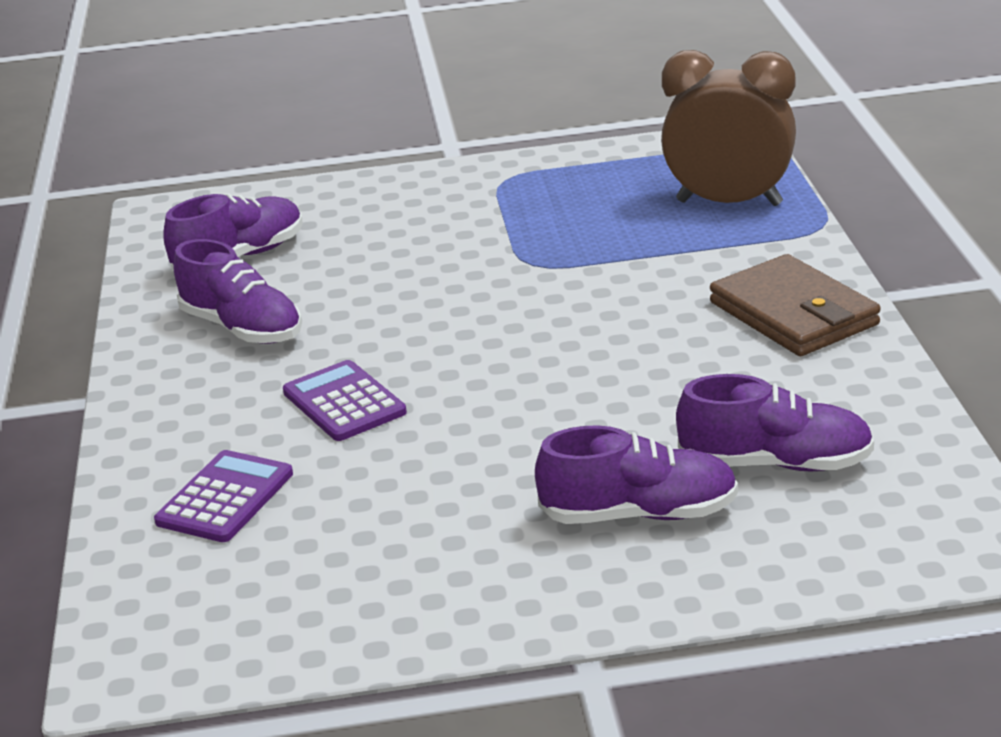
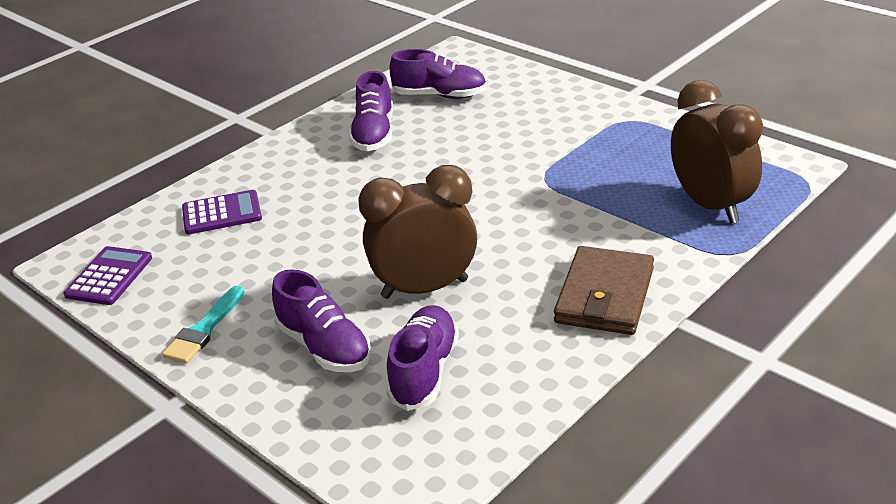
camera: 50 degrees right, 5 degrees up
(344, 402) = (337, 199): purple calculator -> purple calculator (109, 276)
(473, 593) = (204, 329): none -> turquoise brush
(625, 410) = (425, 288): none -> brown clock
(775, 464) = (424, 371): purple shoe -> purple shoe turned 135 degrees counterclockwise

